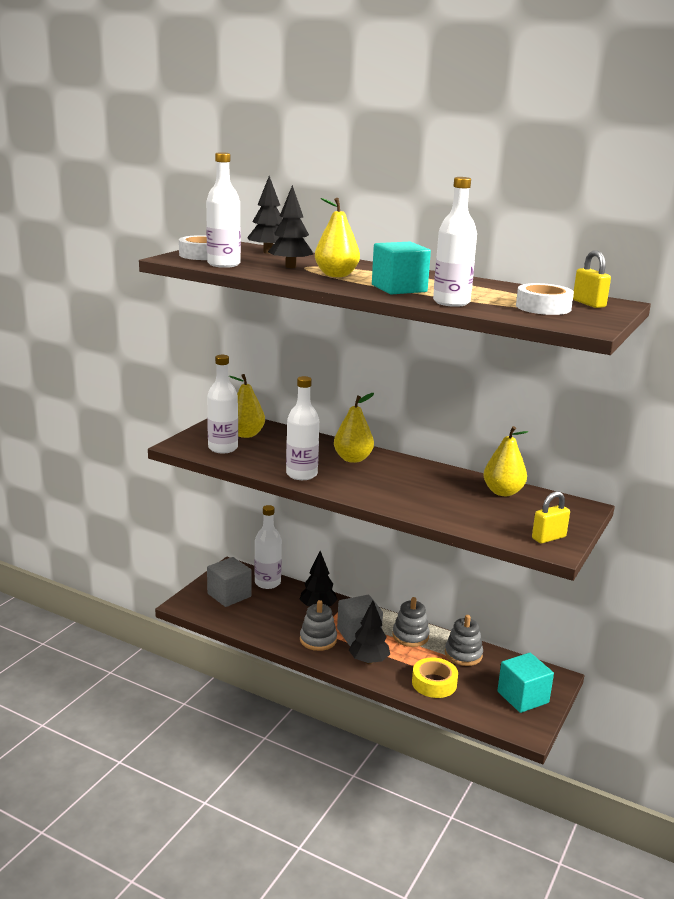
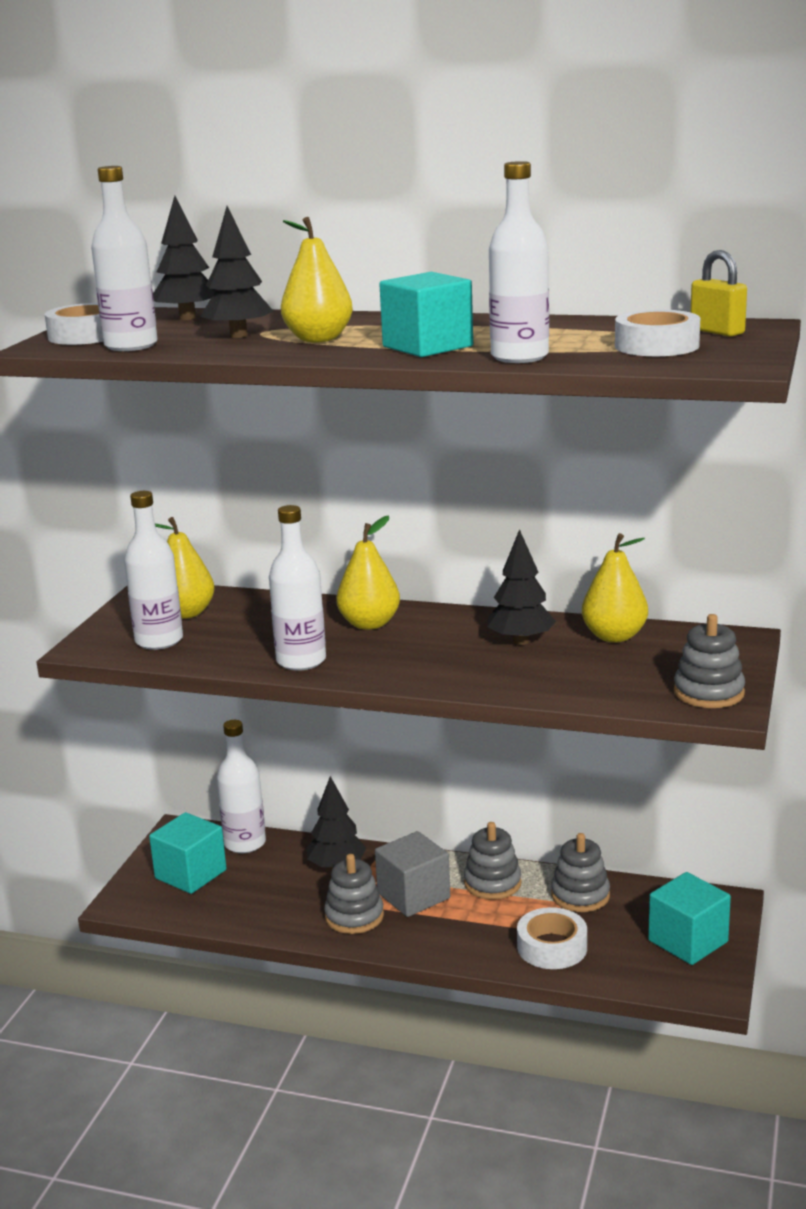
camera: 10 degrees left, 0 degrees up
(229, 595) = (190, 874): grey cube -> turquoise cube
(369, 661) = (443, 933): black tree -> black tree (521, 641)
(434, 683) = (552, 947): yellow tape -> white tape
(548, 538) = (709, 693): yellow padlock -> grey stacking toy

